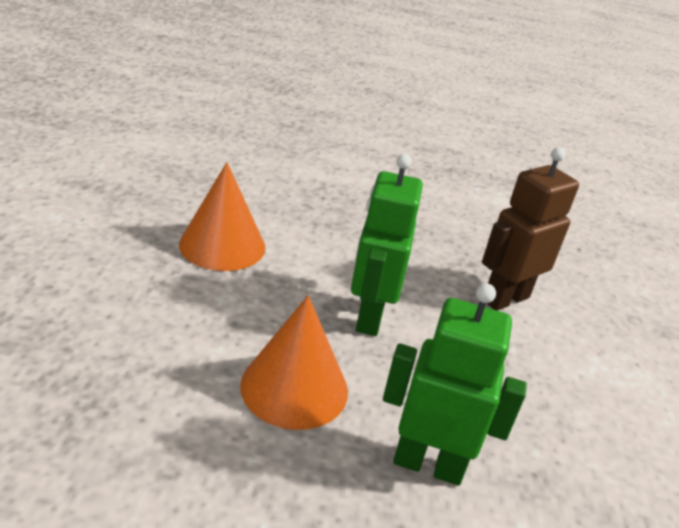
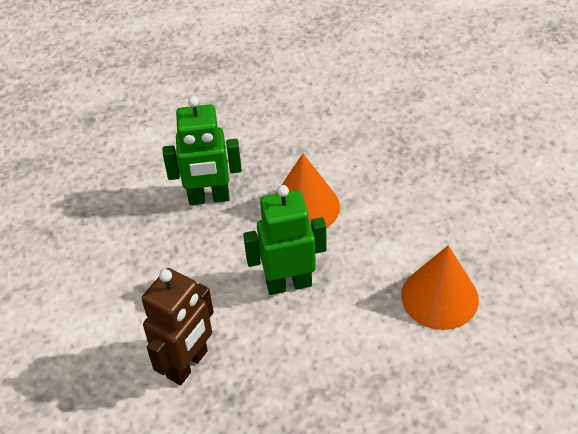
camera: 165 degrees right, 15 degrees up
(369, 317) = (288, 283): green robot -> green robot turned 90 degrees counterclockwise

